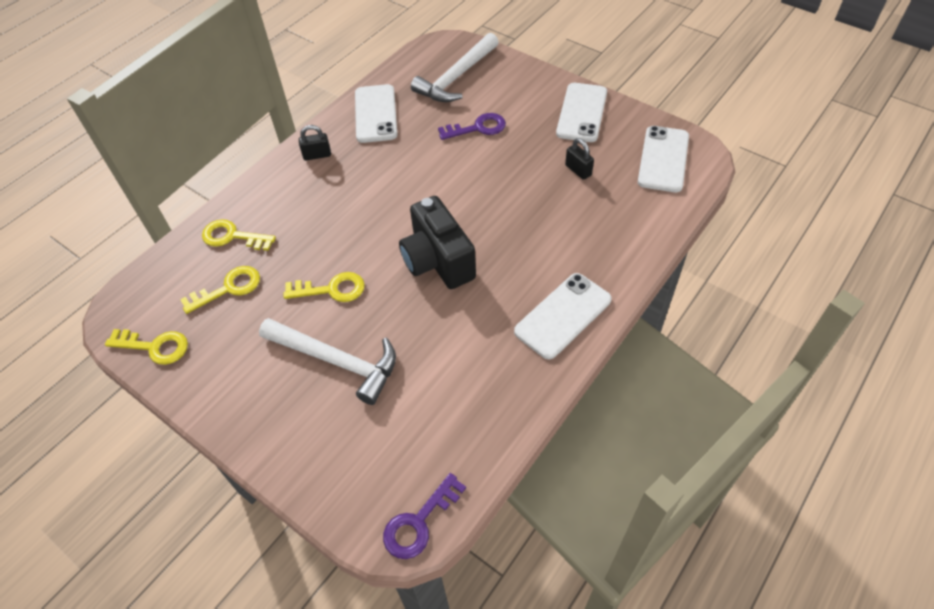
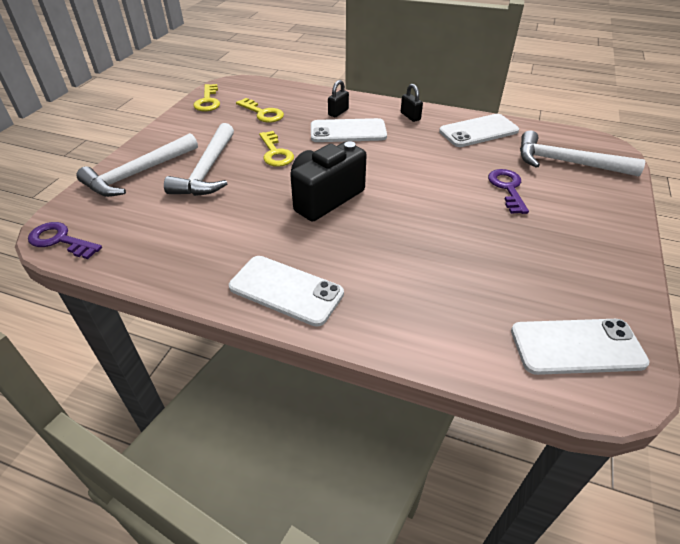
camera: 70 degrees right, 10 degrees down
(233, 236) = (309, 103): yellow key -> none
(309, 438) = (138, 173): none -> white hammer
(477, 128) = (507, 188): purple key -> purple key turned 150 degrees counterclockwise
(578, 170) = (499, 269): black padlock -> black padlock (338, 112)
(582, 113) = (596, 258): white phone -> white phone (348, 131)

